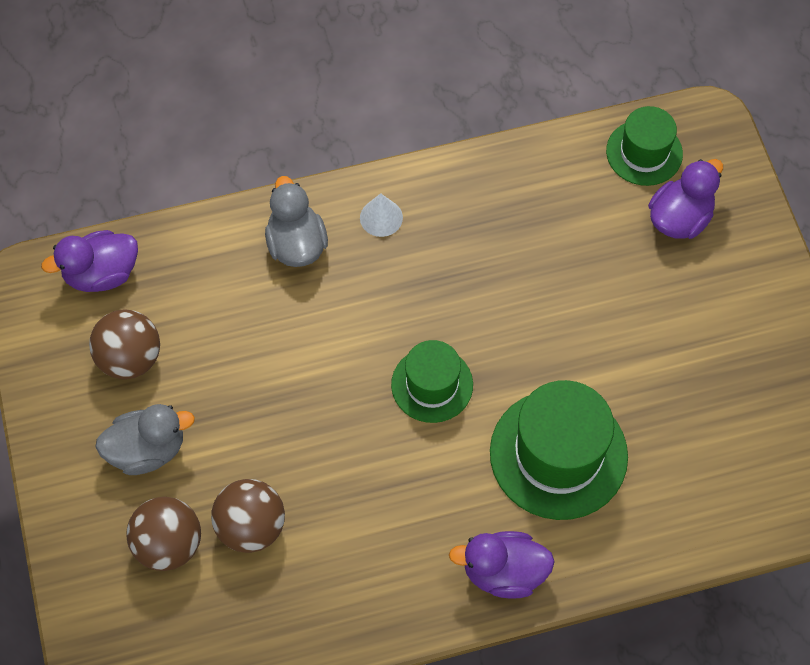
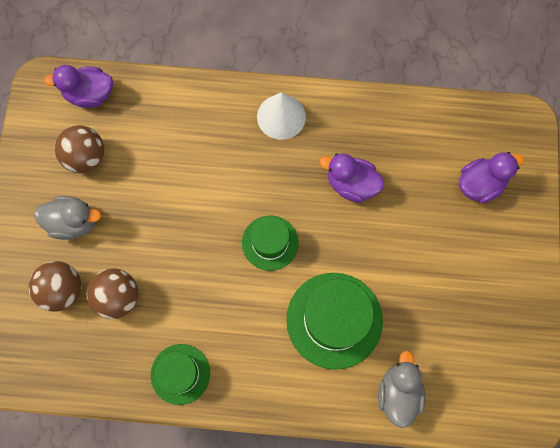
camera: 20 degrees right, 10 degrees up
(296, 244) = (219, 116): grey duck -> grey duck (398, 393)
(381, 217) = (281, 116): white cone -> white cone, size x1.64
(503, 572) = (267, 388): purple duck -> purple duck (351, 184)
(644, 152) = (474, 130): green hat -> green hat (180, 374)

